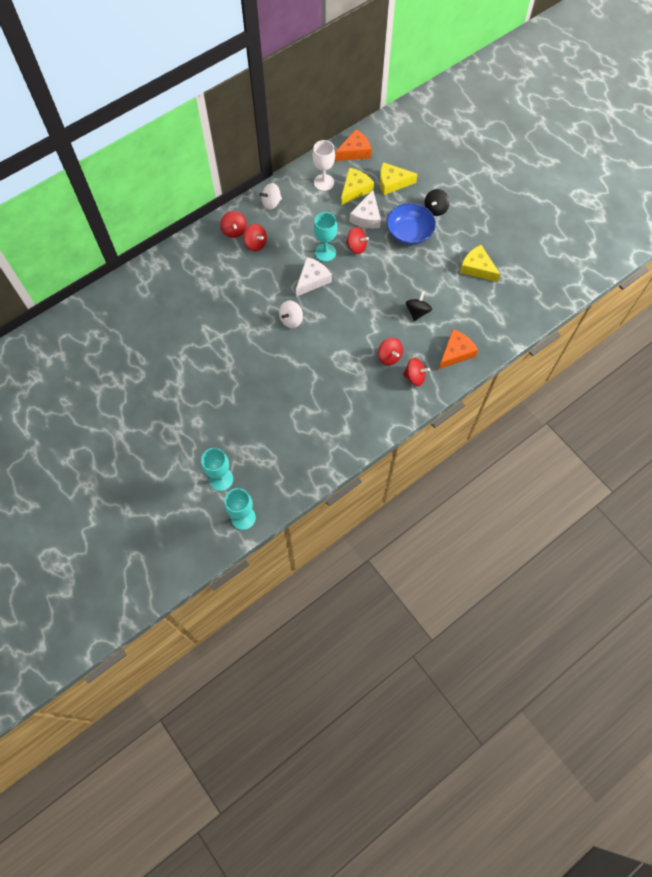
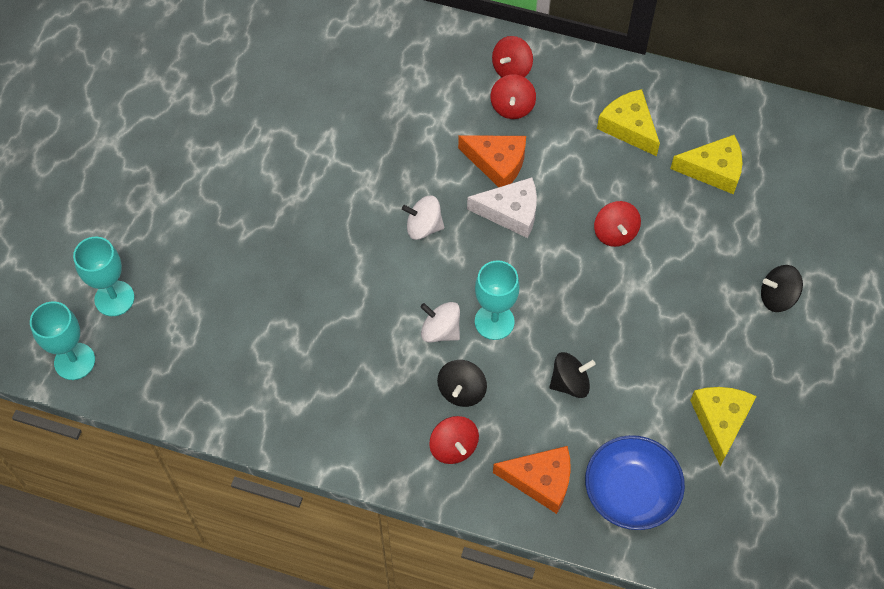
camera: 55 degrees right, 5 degrees down
(271, 203) = (596, 83): white spinning top -> white spinning top (440, 331)
(323, 182) = (689, 123): white goblet -> none
(325, 252) = (571, 199): turquoise goblet -> turquoise goblet (494, 321)
(354, 151) = (780, 128): orange cheese -> orange cheese (497, 163)
(367, 217) = (679, 214): white cheese -> none
(389, 356) = (461, 391): red spinning top -> black spinning top
(392, 183) = (771, 210): yellow cheese -> yellow cheese (629, 127)
(409, 233) = (701, 287): blue bowl -> blue bowl (630, 492)

